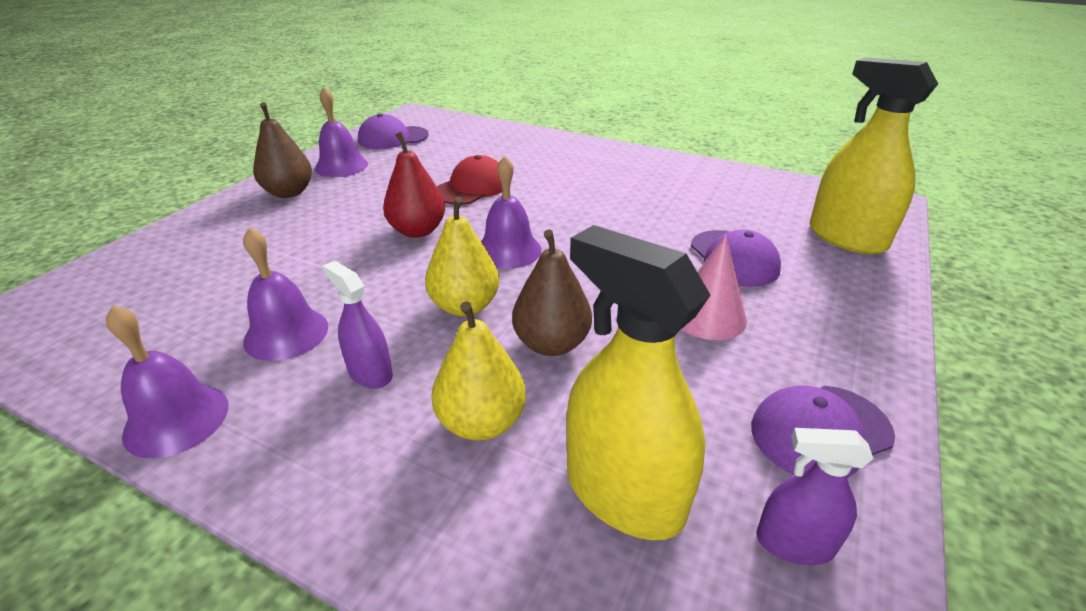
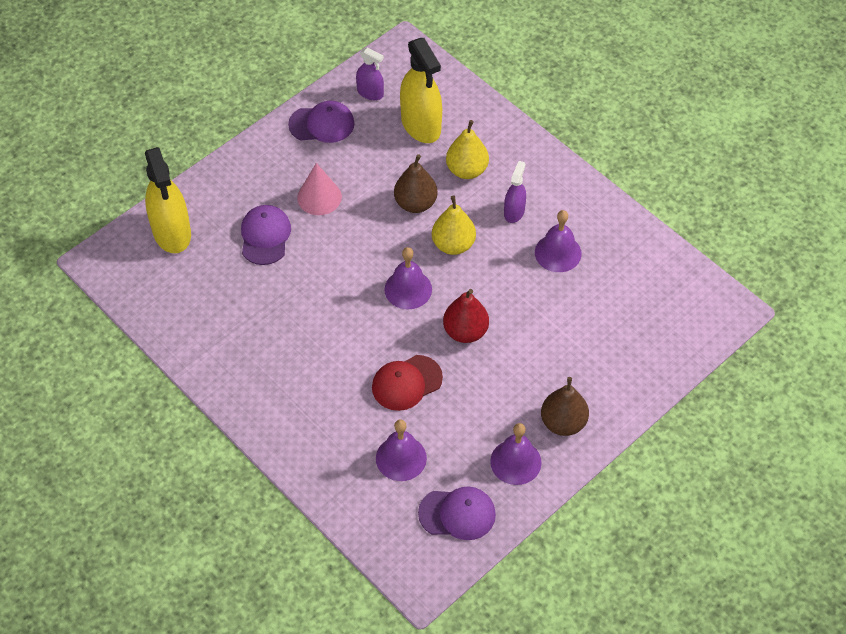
camera: 160 degrees left, 20 degrees up
(176, 419) = (606, 211): purple bell -> purple bell (401, 458)
(370, 373) = (514, 212): purple spray bottle -> purple spray bottle turned 135 degrees counterclockwise

